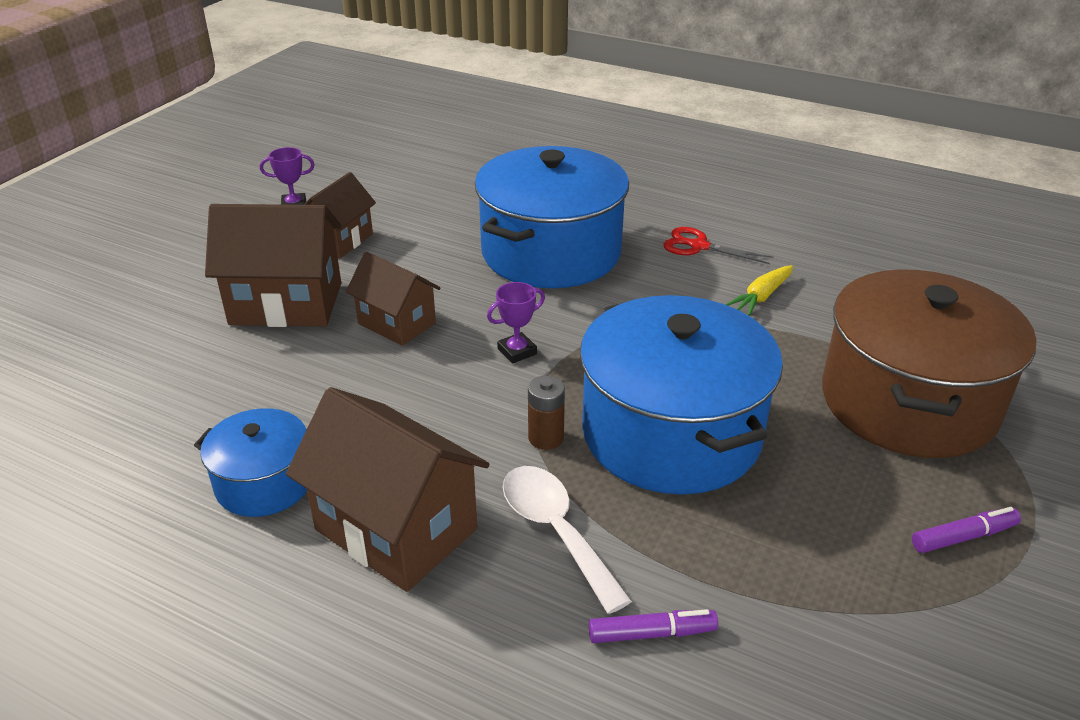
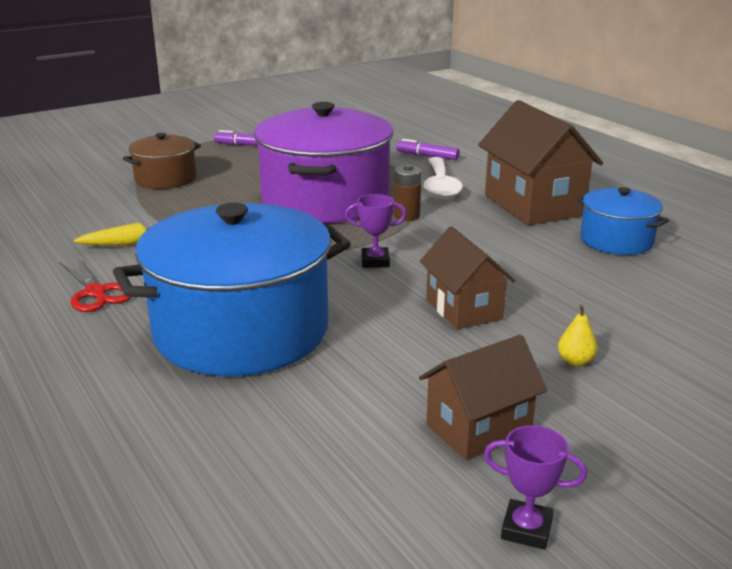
camera: 150 degrees left, 10 degrees down
(286, 304) = (575, 361): brown house -> yellow pear
(671, 433) = (325, 200): blue pot -> purple pot
(908, 402) = (165, 179): brown pot -> brown pot, size x0.51

